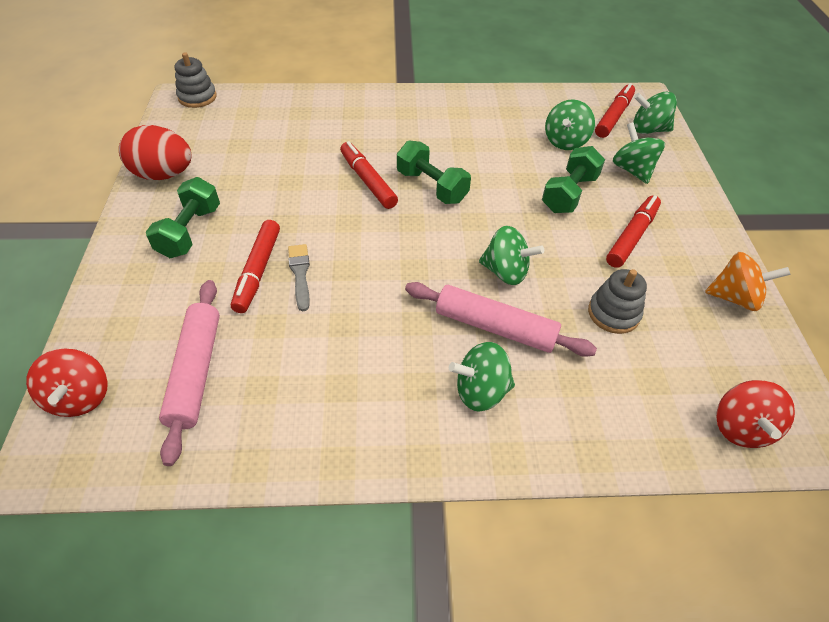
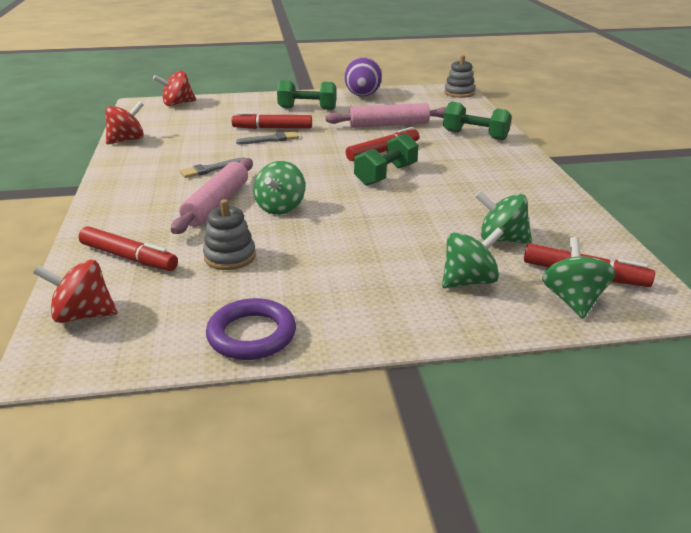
camera: 85 degrees right, 20 degrees down
(164, 174) = (362, 96): red egg -> purple egg
(196, 372) = (189, 123): pink rolling pin -> pink rolling pin (389, 125)
(247, 456) = (127, 140): none -> red spinning top
(391, 336) = (211, 169): none -> grey brush
(480, 391) = (155, 200): green spinning top -> none
(569, 194) = (403, 239): green dumbbell -> green dumbbell (475, 135)
(631, 236) = (343, 273): red marker -> red marker (129, 257)
(734, 297) = (251, 335): orange spinning top -> purple ring

